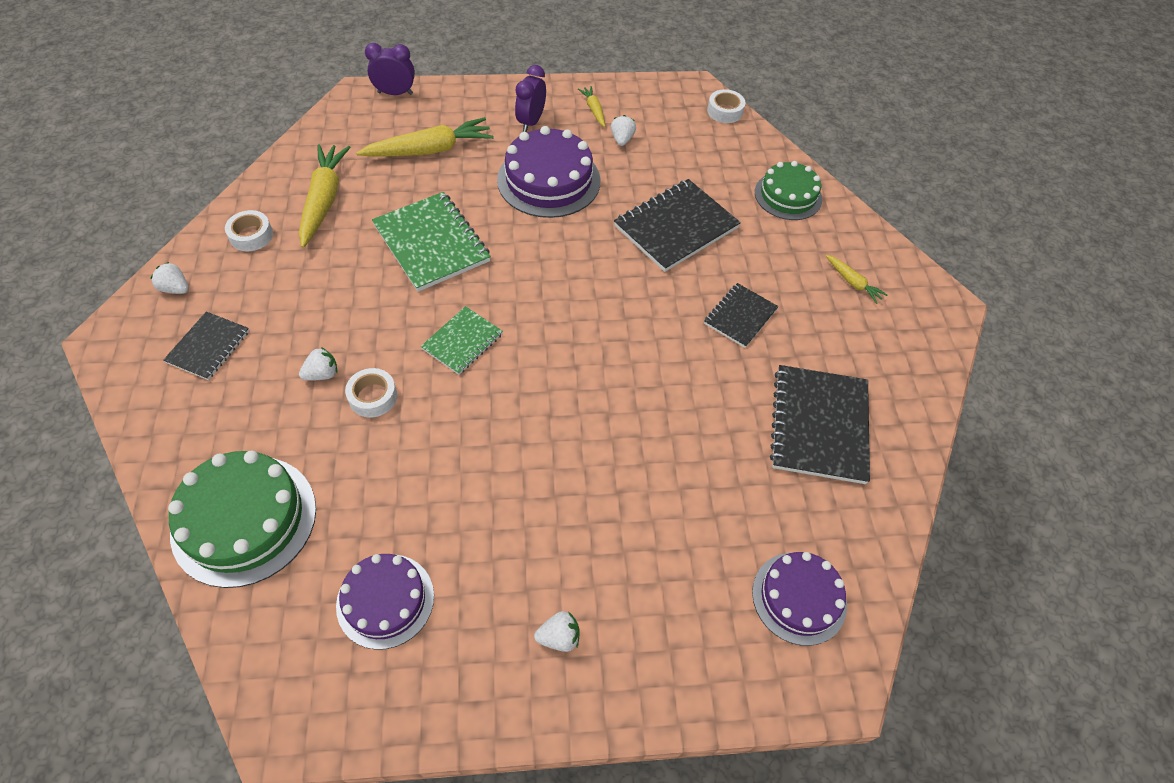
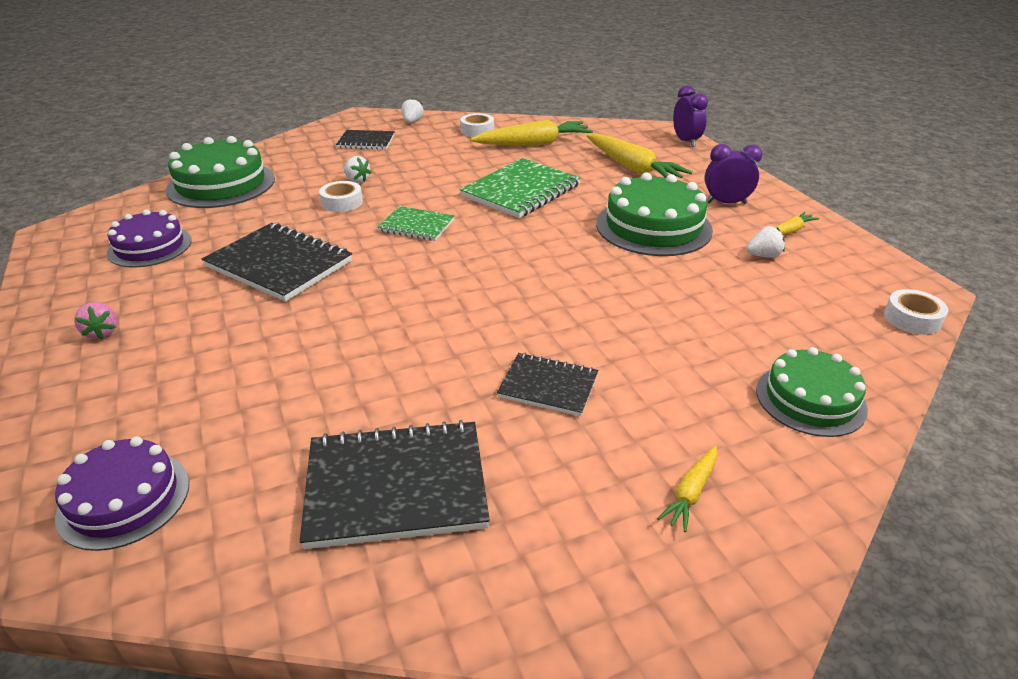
camera: 75 degrees right, 20 degrees down
(549, 180) = (653, 227): purple cake -> green cake
(559, 637) = (102, 332): white strawberry -> pink strawberry
(676, 227) = (658, 314): black notebook -> black notebook (279, 264)

